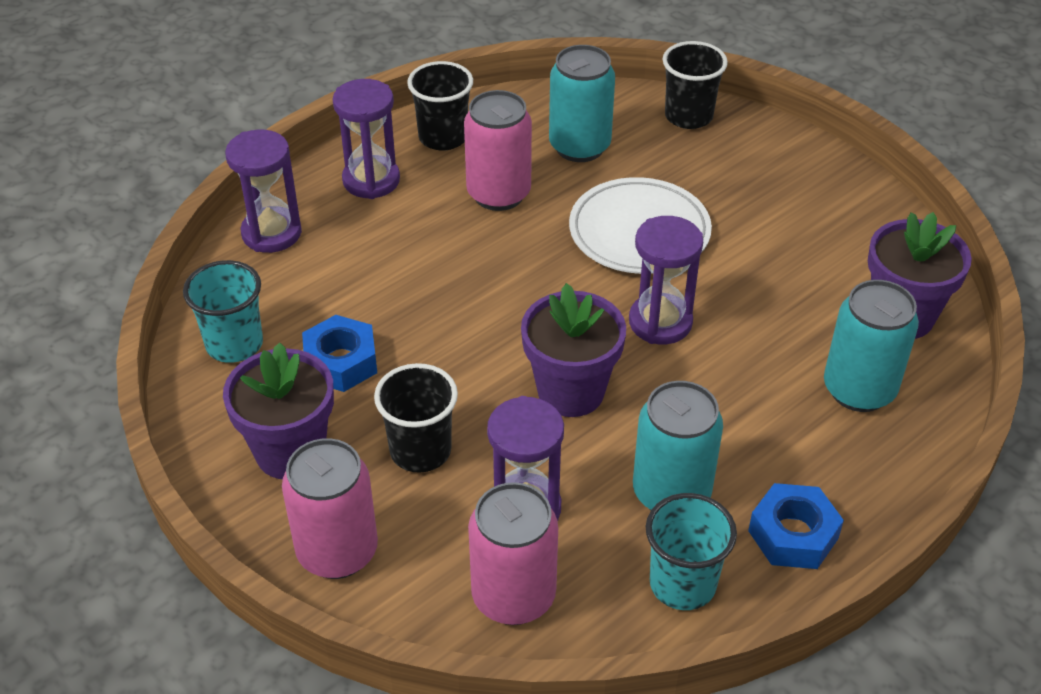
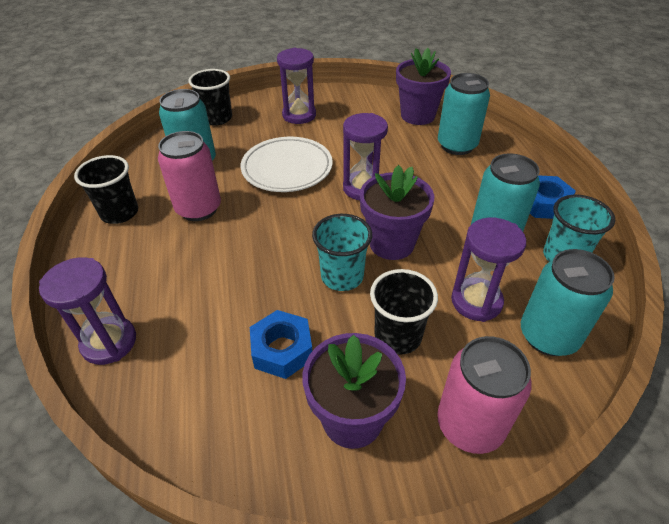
camera: 60 degrees left, 0 degrees up
(234, 344) = (208, 415): turquoise cup -> turquoise cup (342, 276)
(371, 180) = (118, 263): purple hourglass -> purple hourglass (299, 115)
(513, 596) = (548, 336): pink can -> turquoise can

